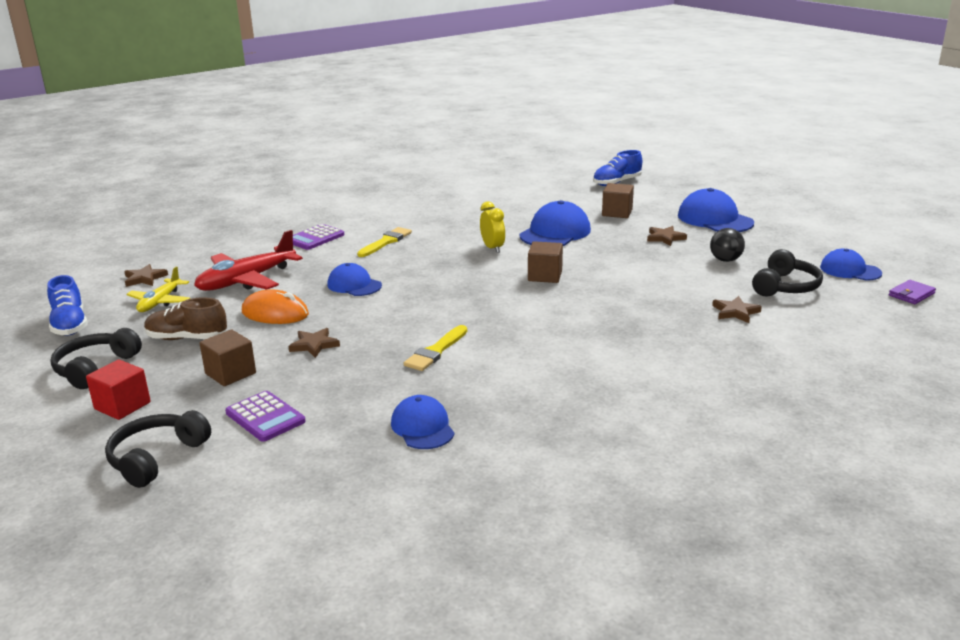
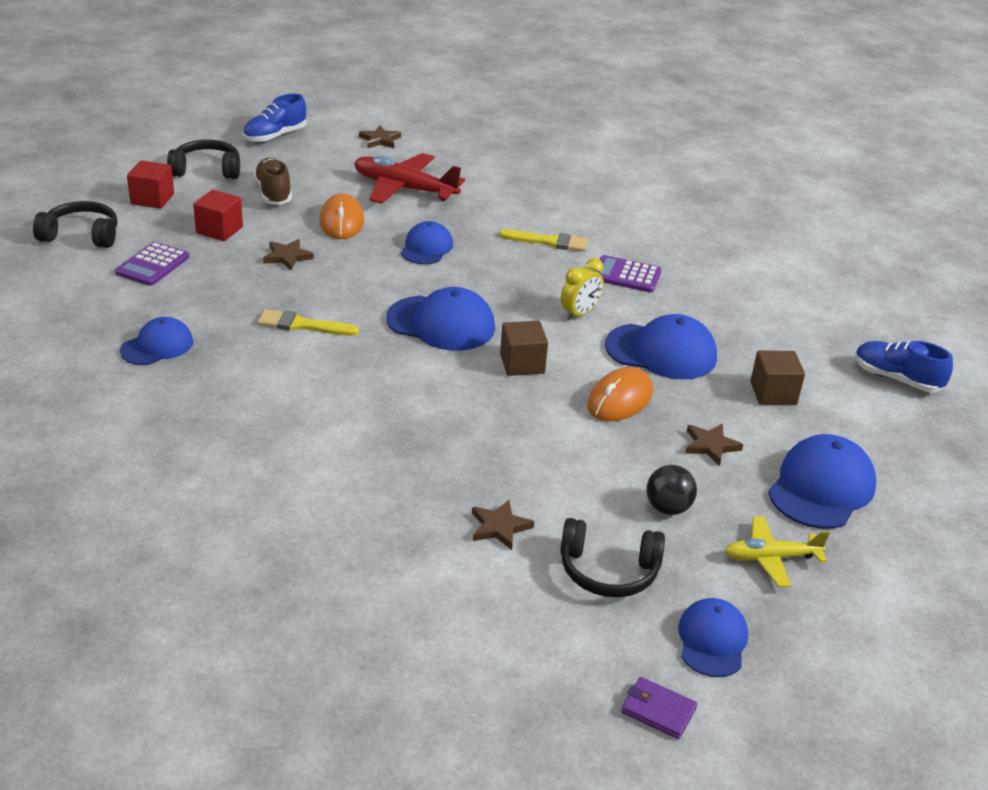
camera: 65 degrees right, 10 degrees up
(160, 302) = (336, 161): yellow plane -> yellow plane (770, 558)
(230, 373) = (219, 230): brown cube -> red cube
(315, 238) = (529, 198): purple calculator -> purple calculator (626, 275)
(472, 295) = (441, 323): none -> blue cap
(604, 253) = (620, 399): none -> orange mouse

